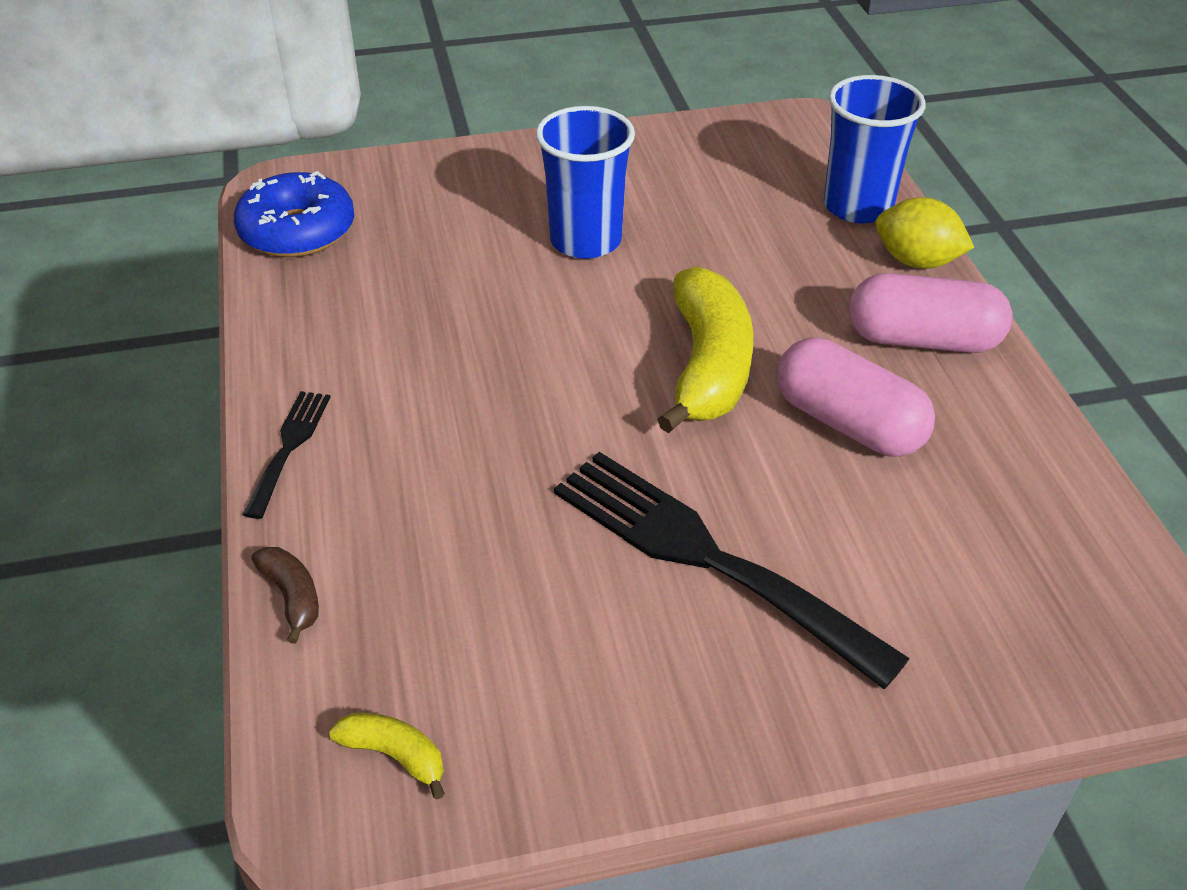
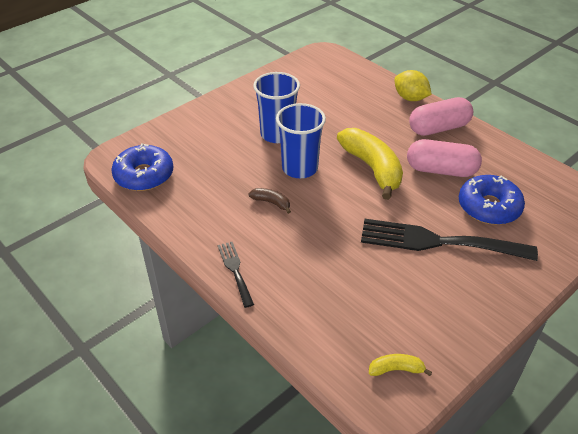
camera: 30 degrees left, 0 degrees up
(292, 596) = (297, 330): brown banana -> brown banana (271, 202)
(857, 206) = (370, 83): blue cup -> blue cup (300, 168)
(884, 536) = (489, 207): none -> blue donut
(916, 261) = (410, 98): yellow lemon -> yellow lemon turned 45 degrees clockwise

